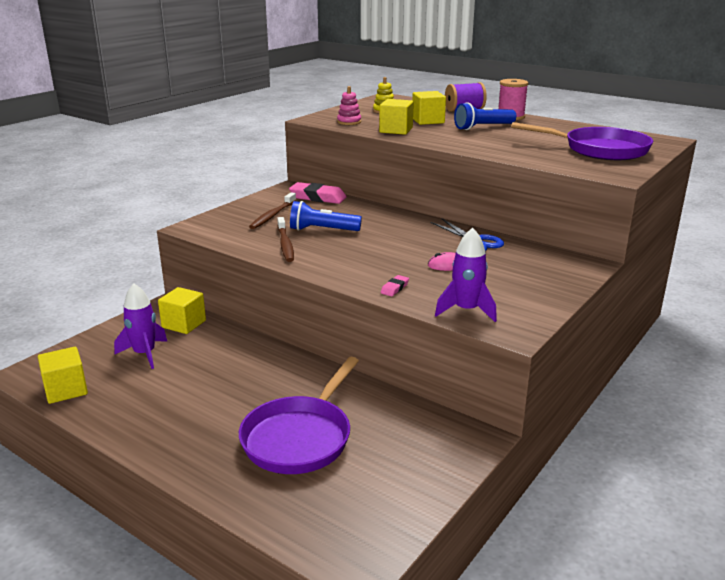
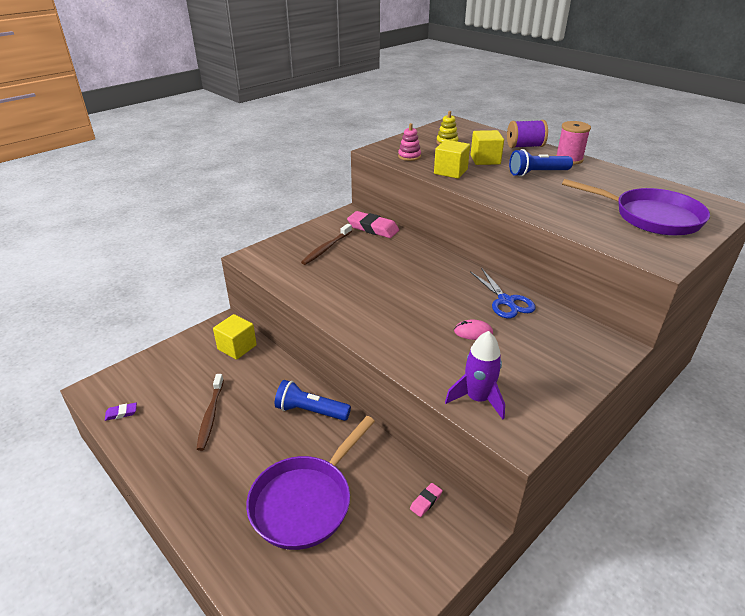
camera: 10 degrees right, 10 degrees up
(66, 390) = (121, 413): yellow cube -> purple eraser
(144, 354) = (196, 379): purple rocket -> none
(285, 244) = (328, 287): brown toothbrush -> brown toothbrush (211, 415)
(322, 230) = (366, 272): blue flashlight -> blue flashlight (310, 411)
(395, 288) = (415, 359): pink eraser -> pink eraser (426, 501)

